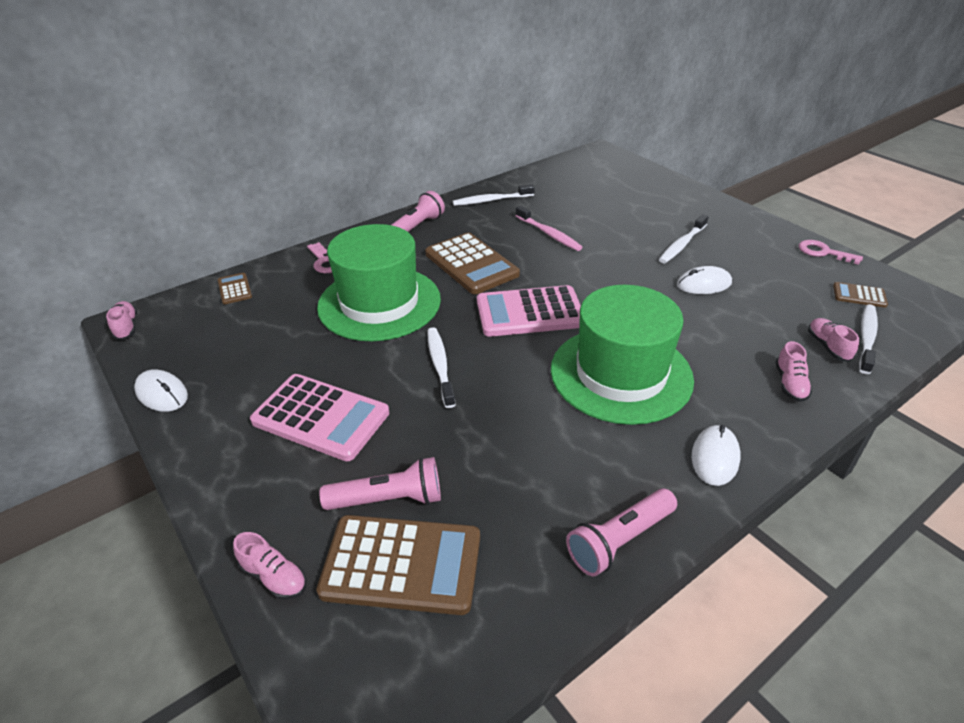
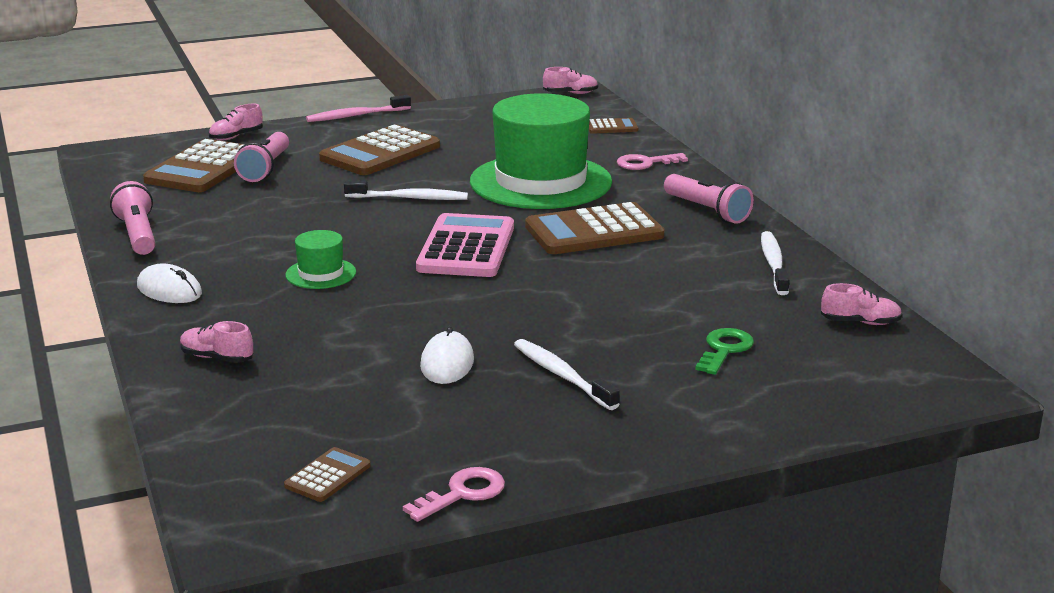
camera: 105 degrees right, 15 degrees down
(162, 393) = (461, 106): white mouse -> none
(321, 417) = (380, 153): pink calculator -> brown calculator
(549, 234) = (648, 287): pink toothbrush -> pink toothbrush (356, 116)
(611, 204) = (724, 349): none -> green key
(621, 374) = (321, 274): green hat -> green hat, size x0.43
(828, 346) = (250, 405): pink shoe -> pink shoe (860, 322)
(866, 338) = (239, 440): white toothbrush -> none

